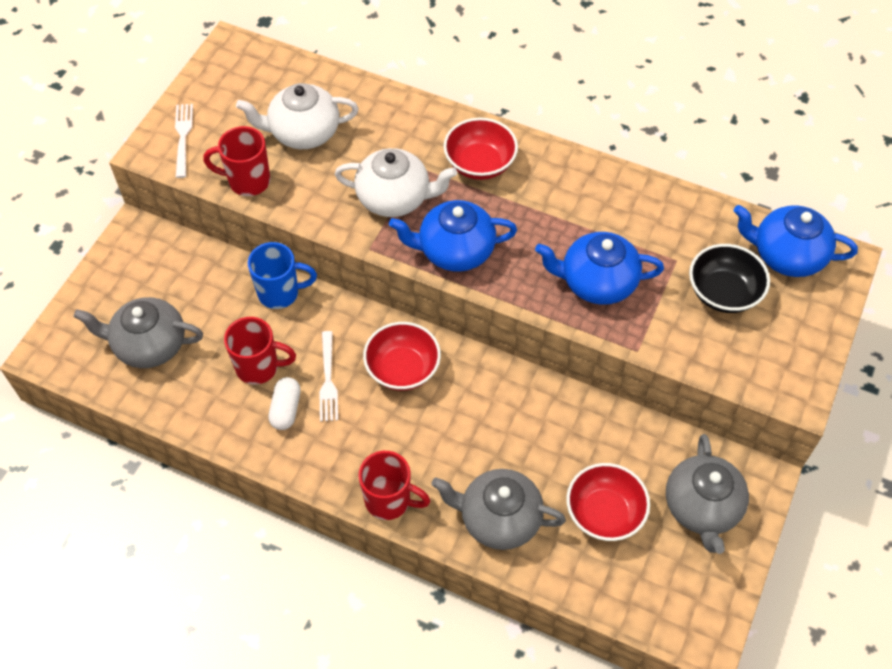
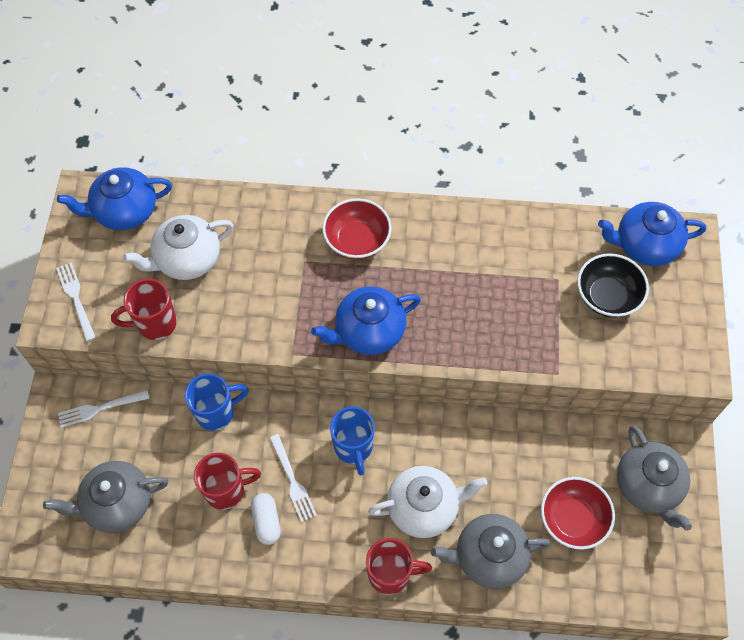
camera: 20 degrees left, 5 degrees up
(170, 255) = (100, 408): none -> white fork
(395, 198) = (295, 298): white teapot -> white teapot (424, 507)
(402, 369) = (353, 447): red bowl -> blue mug
(597, 282) = (500, 321): blue teapot -> blue teapot (125, 211)

